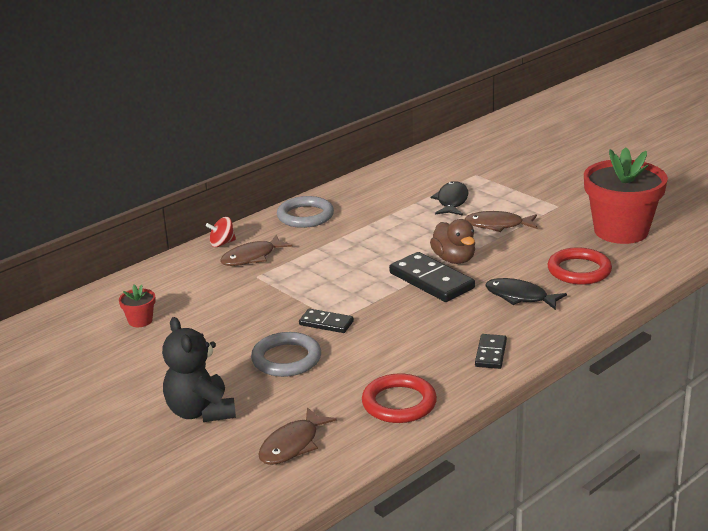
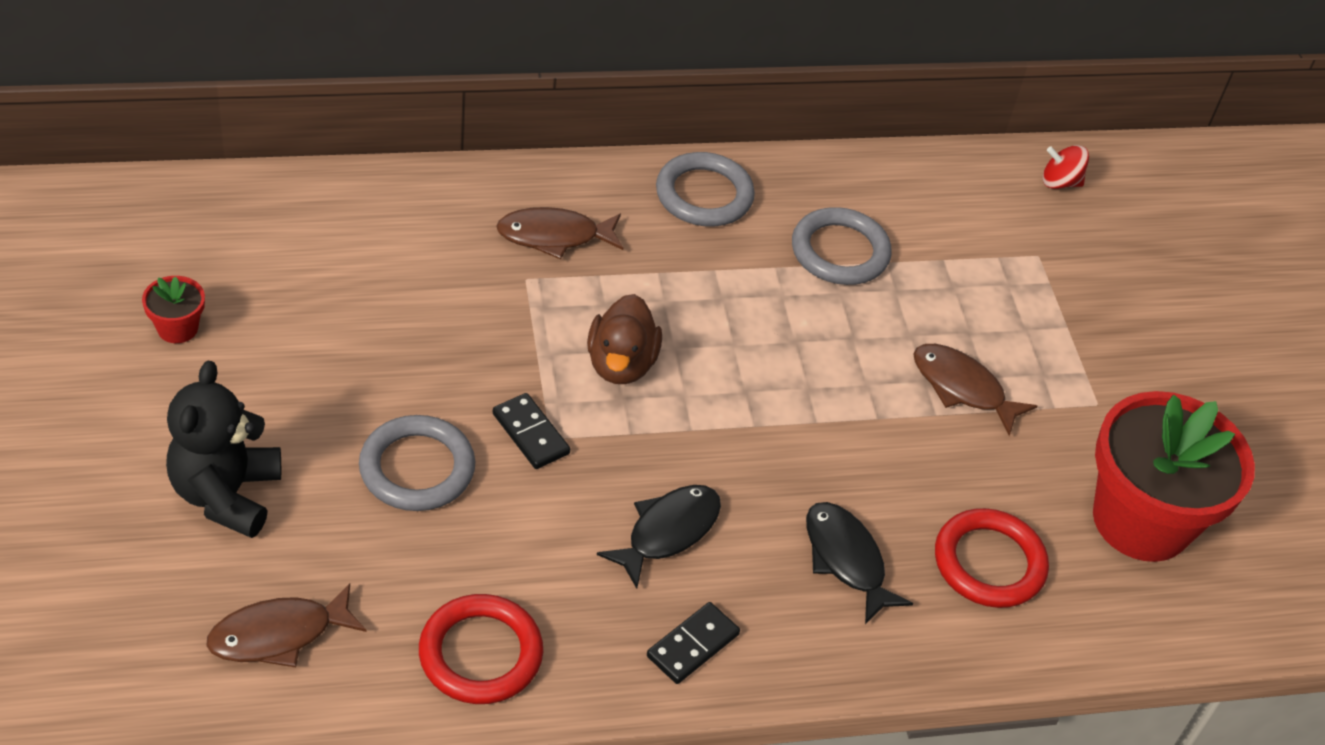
camera: 25 degrees right, 20 degrees up
(140, 321) = (304, 271): red flower pot -> red flower pot (177, 328)
(222, 243) = (541, 182): red spinning top -> red spinning top (1060, 182)
(390, 208) = (840, 252): none -> grey ring
(431, 281) = (753, 443): black domino -> none
(452, 201) = (944, 293): black fish -> black fish (667, 532)
(454, 259) = (827, 420): brown duck -> brown duck (621, 364)

